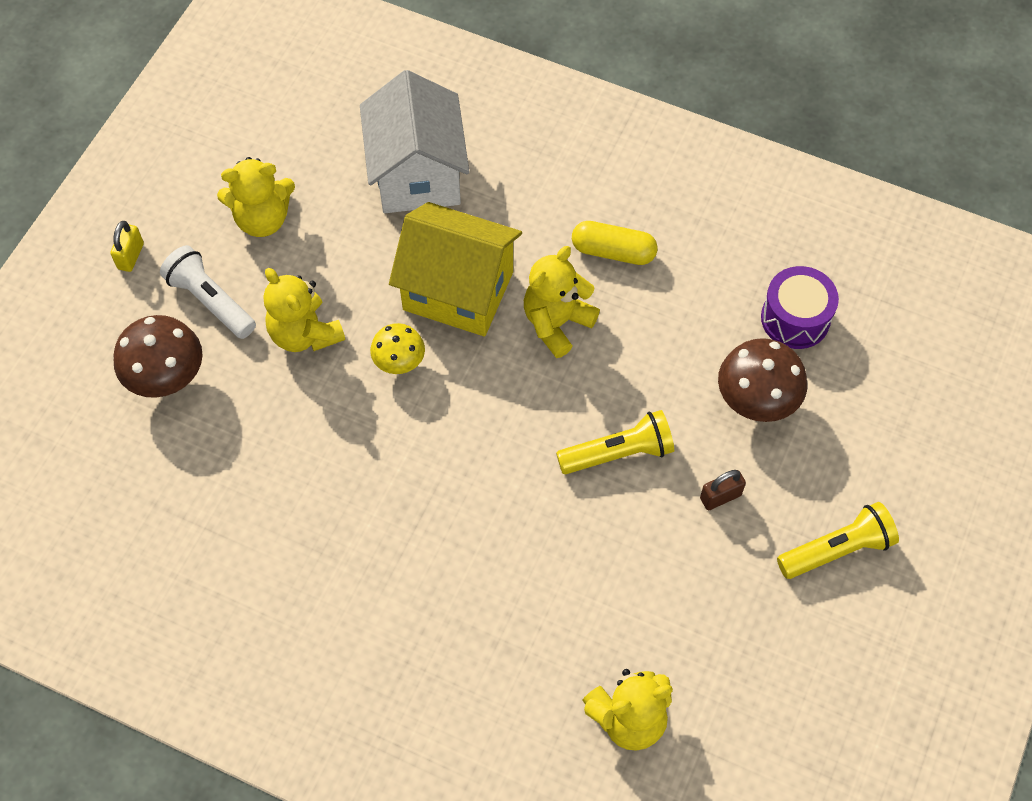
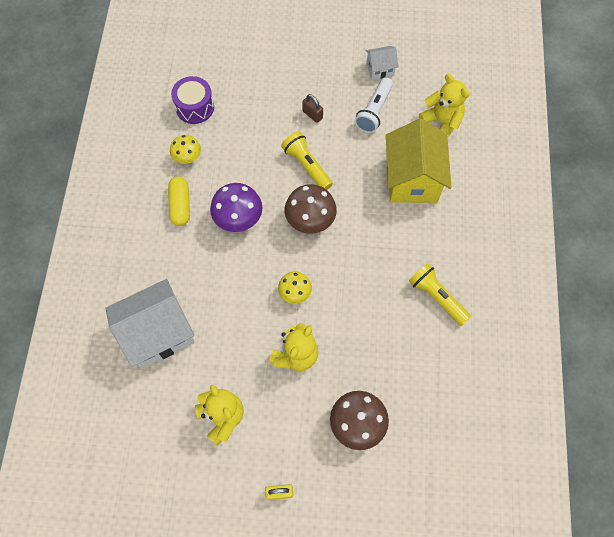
camera: 110 degrees left, 5 degrees up
(211, 301) = (294, 422): white flashlight -> white flashlight (374, 111)
(458, 291) = (235, 279): yellow house -> yellow house (412, 179)
(556, 323) = (238, 219): yellow teddy bear -> purple mushroom
(697, 283) = (187, 158): none -> yellow mushroom
(756, 402) = (252, 113): brown mushroom -> brown mushroom (310, 221)
(786, 652) = (380, 69): none -> white house
(837, 550) = (320, 61): yellow flashlight -> yellow flashlight (437, 297)

